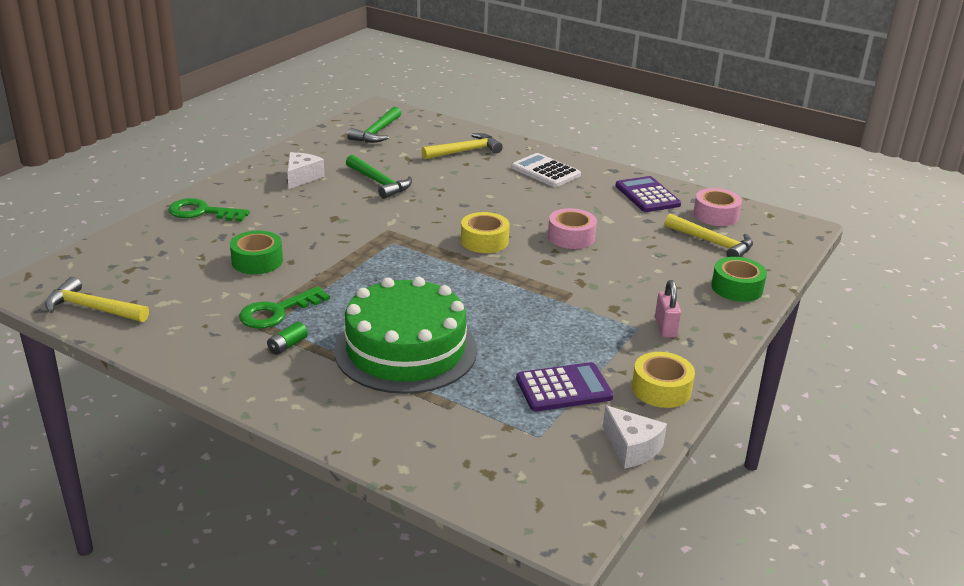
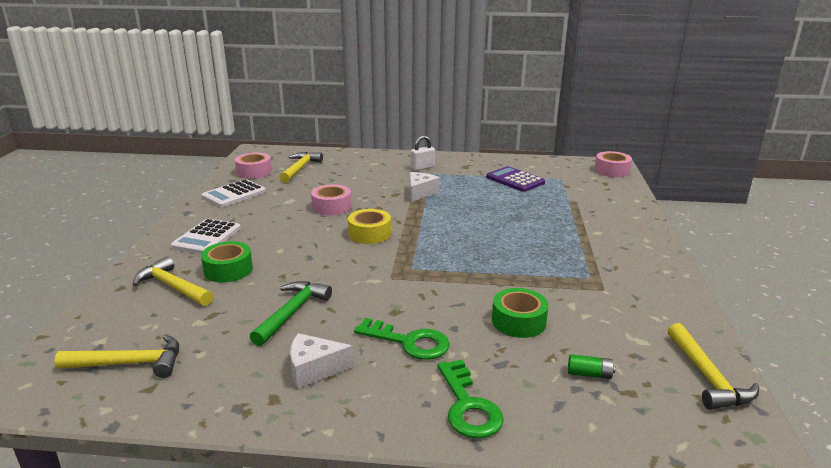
camera: 115 degrees left, 5 degrees down
(277, 312) = (573, 282): green key -> green key (409, 342)
(287, 345) = (601, 263): green battery -> green battery (589, 374)
(377, 132) = (130, 364): green hammer -> yellow hammer
(405, 350) = (545, 225): green cake -> none
(535, 514) = (612, 170): none -> pink tape
(632, 448) = (538, 161): white cheese -> white cheese (420, 193)
(647, 195) = (234, 194): purple calculator -> white calculator
(661, 389) = (482, 162): yellow tape -> none
(665, 328) = (422, 167): pink padlock -> white padlock
(737, 288) = (355, 158): green tape -> green tape (228, 270)

